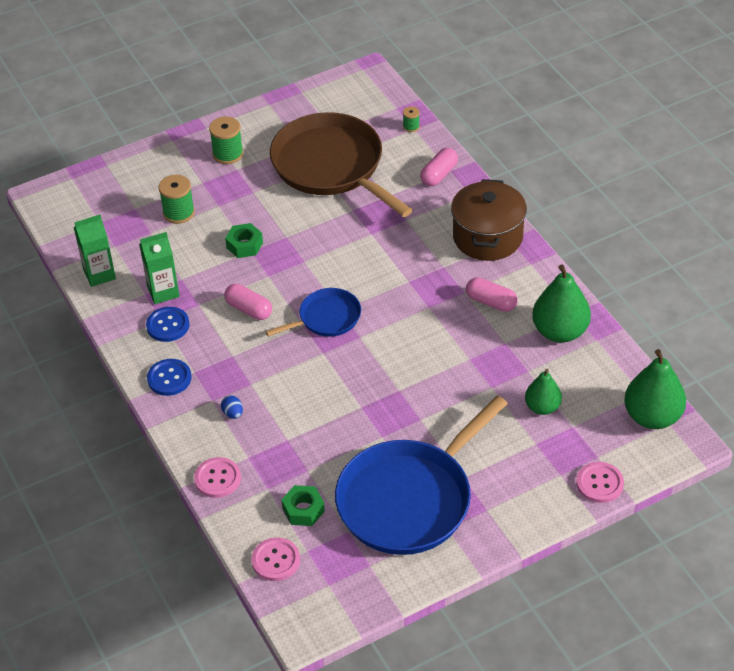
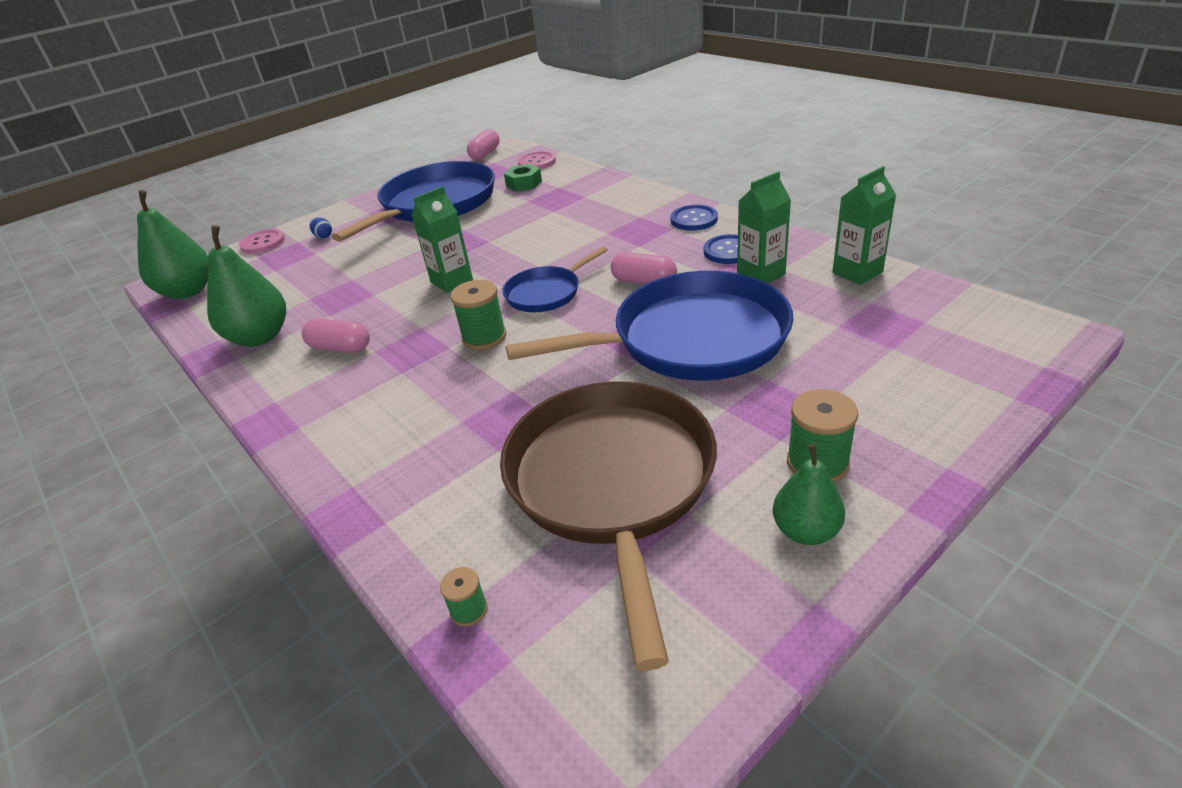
camera: 170 degrees right, 10 degrees down
(179, 213) = (820, 356): green spool -> green spool (484, 337)
(217, 478) = (605, 182): pink button -> none
(233, 413) = (613, 213): blue egg -> blue egg (323, 236)
(244, 245) = (691, 339): green nut -> blue pan
(331, 166) = (611, 482): brown pan -> brown pan turned 135 degrees counterclockwise
(401, 356) = (451, 281): none -> green carton
(439, 174) = (406, 509): pink capsule -> pink capsule (485, 154)
(487, 237) = (332, 422): brown pot -> none
(542, 407) = (301, 276): green pear -> green pear (806, 531)

